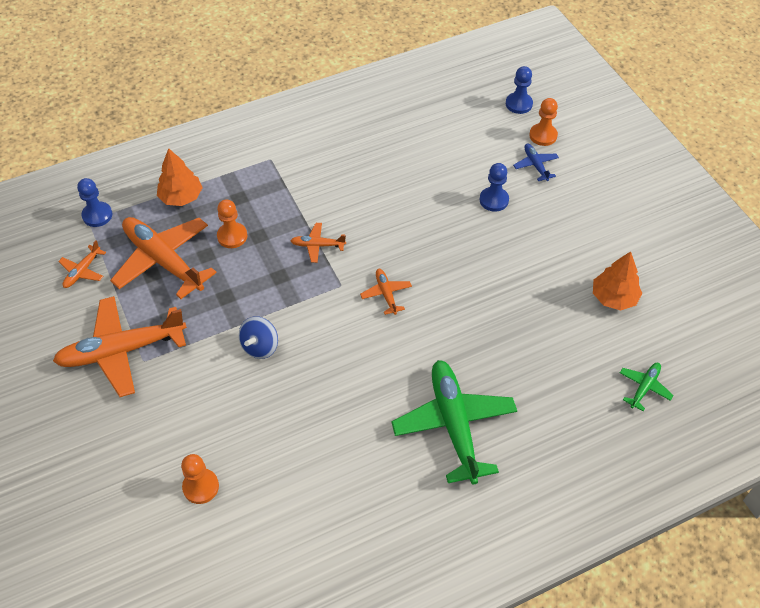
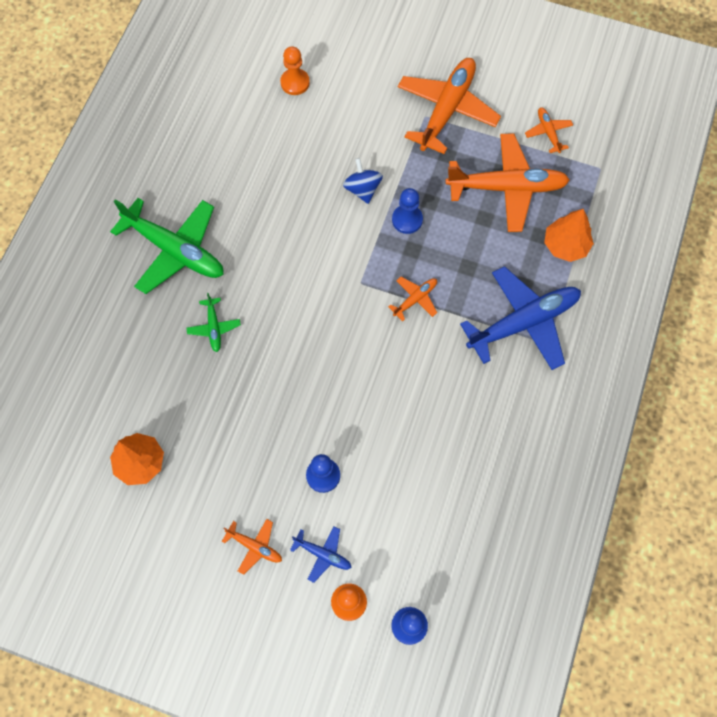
camera: 135 degrees right, 15 degrees up
(97, 215) = (601, 177): blue pawn -> blue pawn (407, 220)
(232, 236) = (486, 249): orange pawn -> none
(269, 179) = (523, 323): none -> blue plane
(386, 294) = (320, 305): orange plane -> orange plane (254, 546)
(644, 388) = (59, 397): green plane -> green plane (214, 327)

